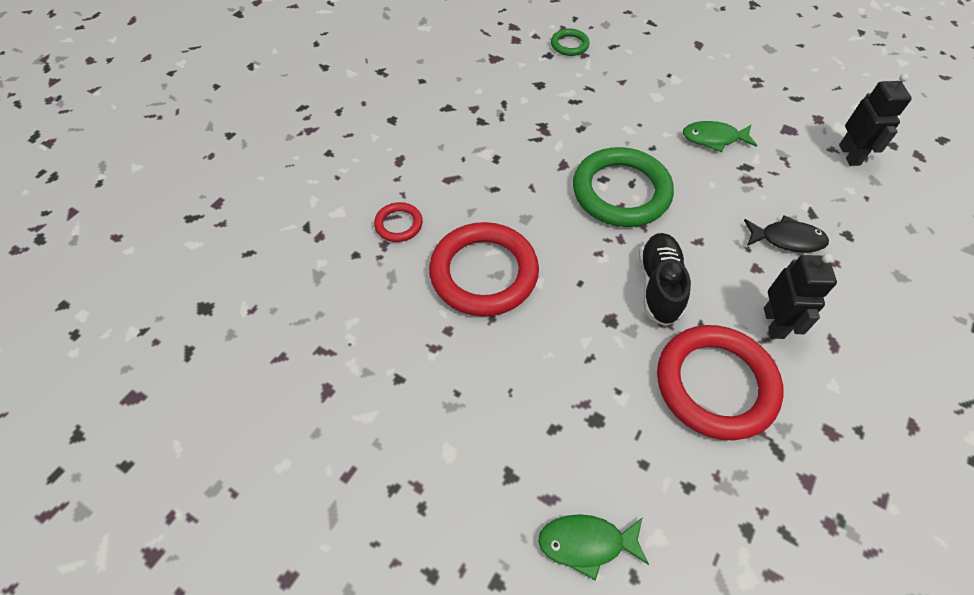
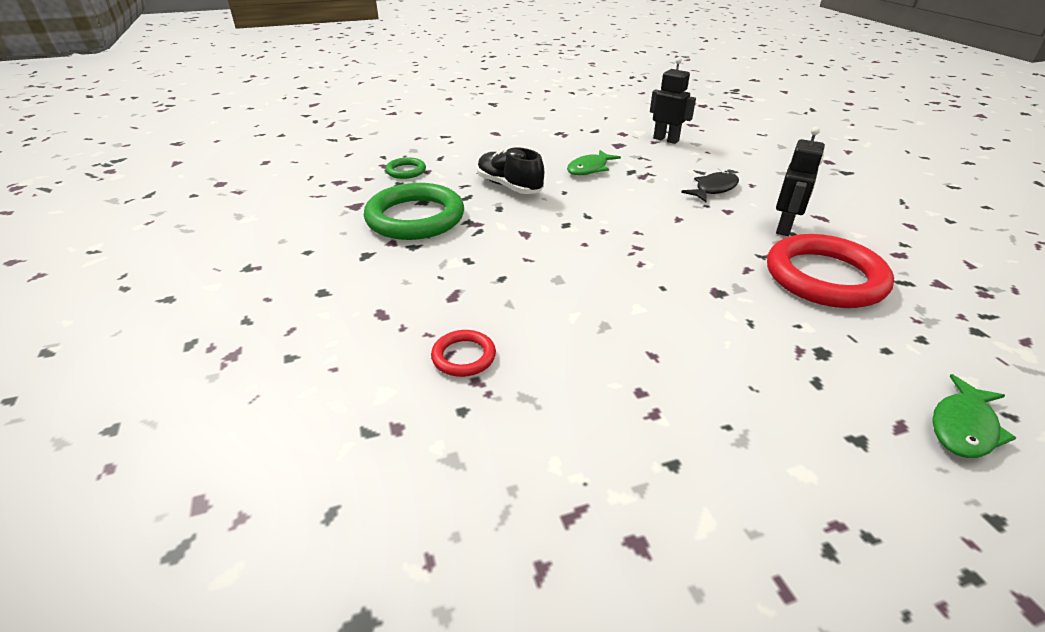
camera: 50 degrees left, 20 degrees down
(484, 273) = (593, 333): red ring -> none
(621, 192) = (590, 224): green ring -> green ring (415, 218)
(659, 286) = (704, 254): black shoe -> black shoe (509, 186)
(774, 323) = (784, 228): black robot -> black robot turned 75 degrees clockwise

